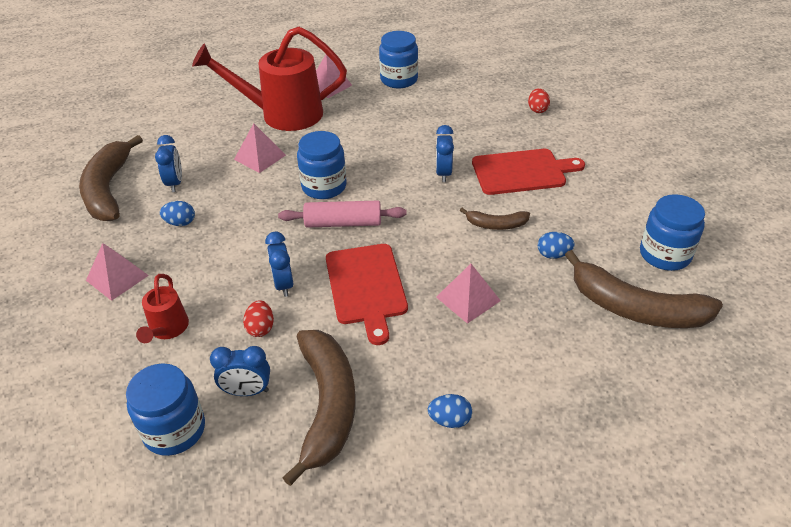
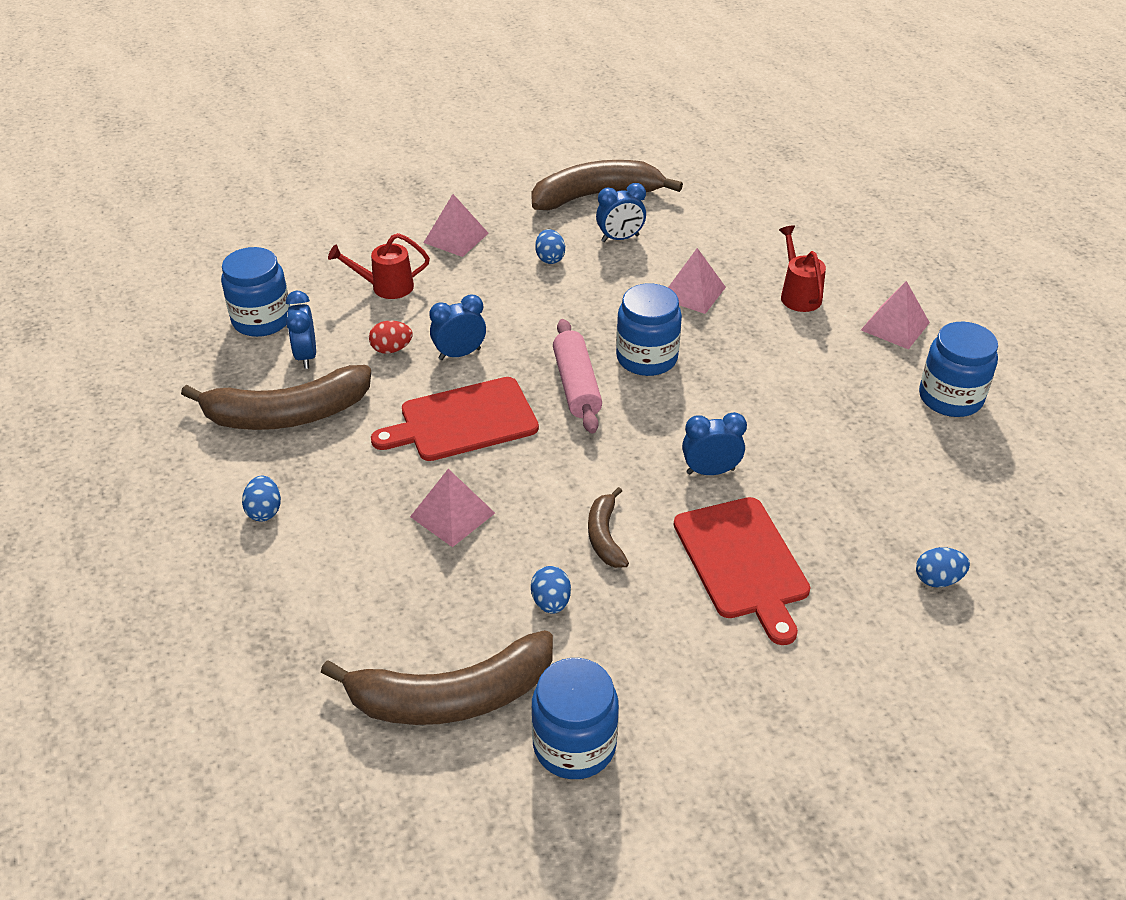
camera: 80 degrees right, 0 degrees up
(282, 114) = (798, 294): red watering can -> red watering can, size x0.47
(537, 109) = (937, 579): red egg -> blue egg
(635, 308) = (451, 697): brown banana -> brown banana turned 120 degrees counterclockwise

